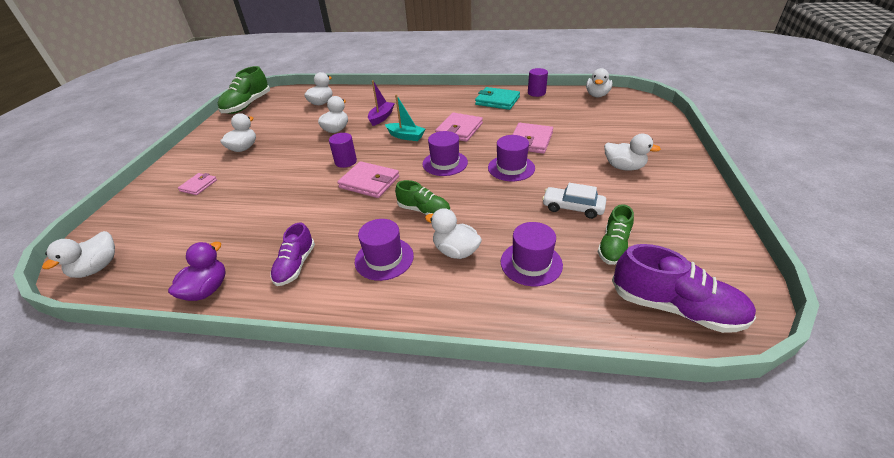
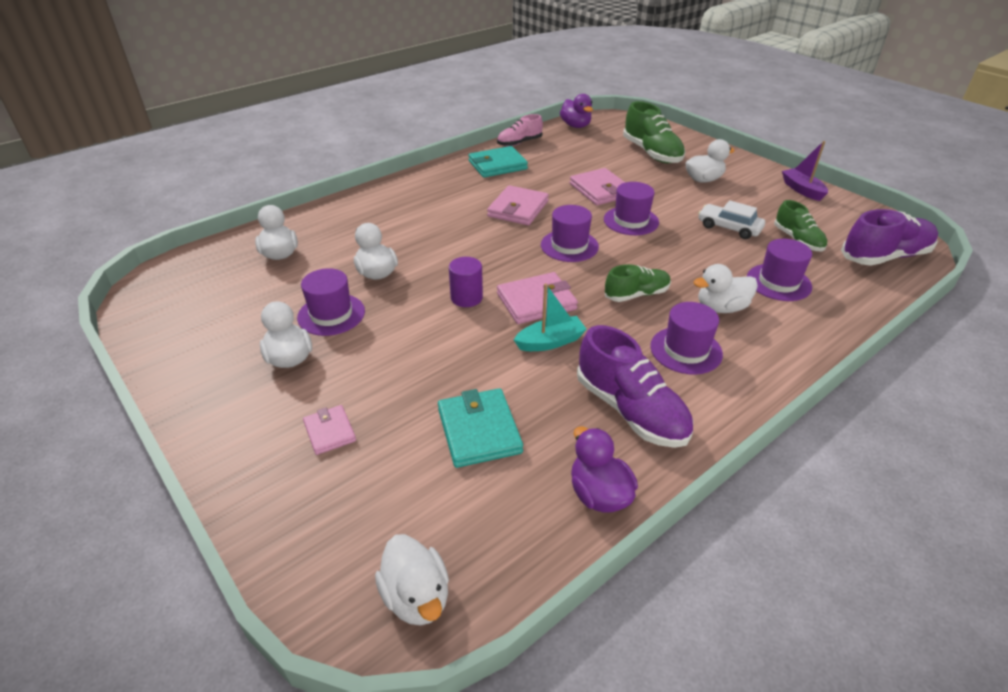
camera: 50 degrees left, 0 degrees up
(232, 223) = (479, 430): none -> turquoise wallet
(247, 105) = (151, 310): green shoe -> green shoe (651, 153)
(288, 138) = (331, 314): none -> purple hat
(295, 265) = (630, 410): purple shoe -> purple shoe, size x1.60
(381, 117) = (405, 235): purple boat -> purple boat (802, 190)
(406, 136) = (477, 240): turquoise boat -> turquoise boat (550, 342)
(459, 129) = (518, 209): pink wallet -> pink wallet turned 45 degrees clockwise
(536, 93) = (519, 143): purple cylinder -> pink shoe
(572, 208) = (729, 228): white car -> white car turned 60 degrees clockwise
(597, 95) = (576, 126): white duck -> purple duck

